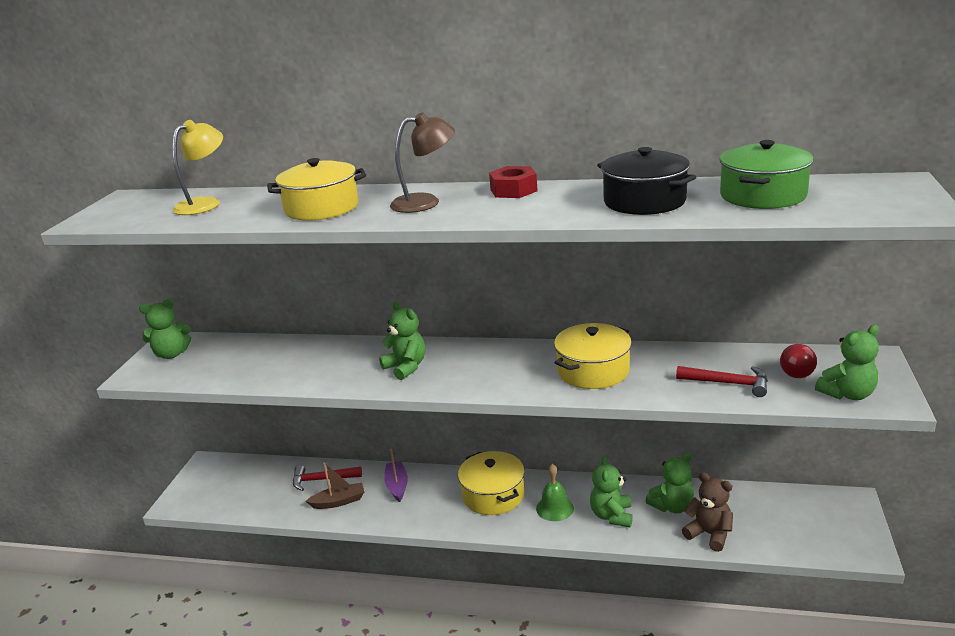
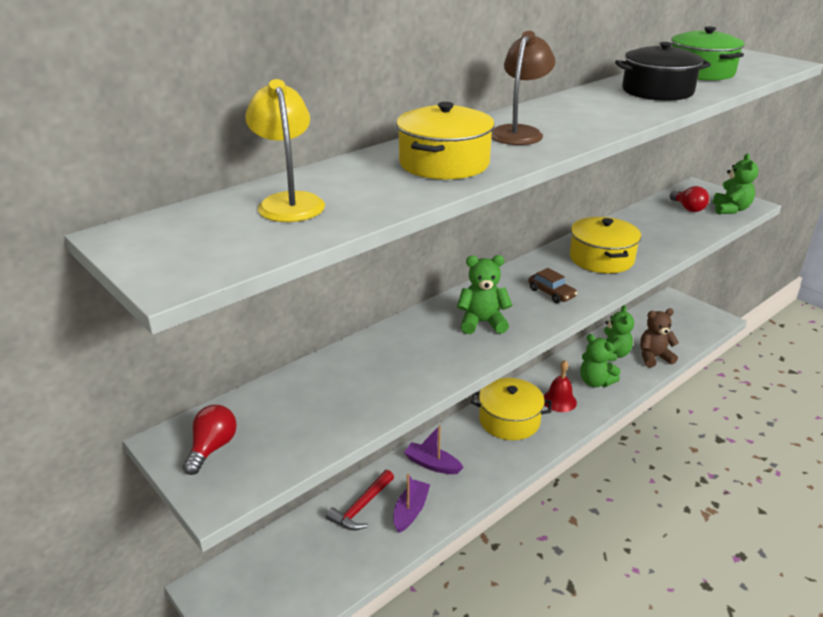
camera: 55 degrees left, 5 degrees up
(172, 354) = (212, 448): green teddy bear -> red light bulb
(338, 501) = (410, 511): brown boat -> purple boat
(492, 374) = (551, 293): none -> brown car
(513, 190) = (552, 107): red nut -> none
(554, 508) = (559, 401): green bell -> red bell
(728, 383) = (677, 230): red hammer -> none

